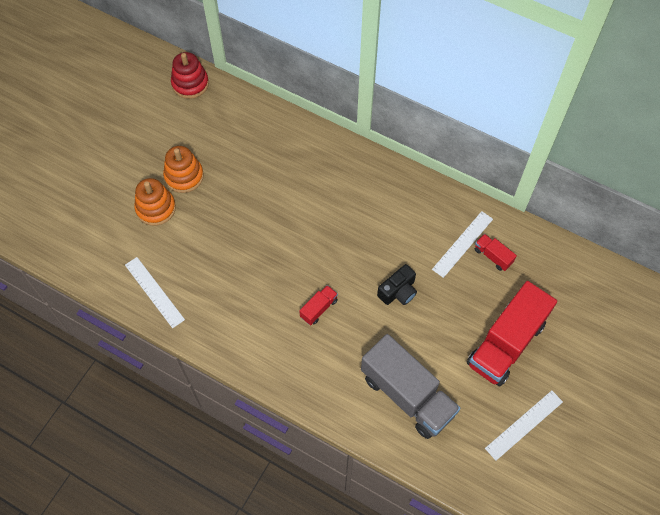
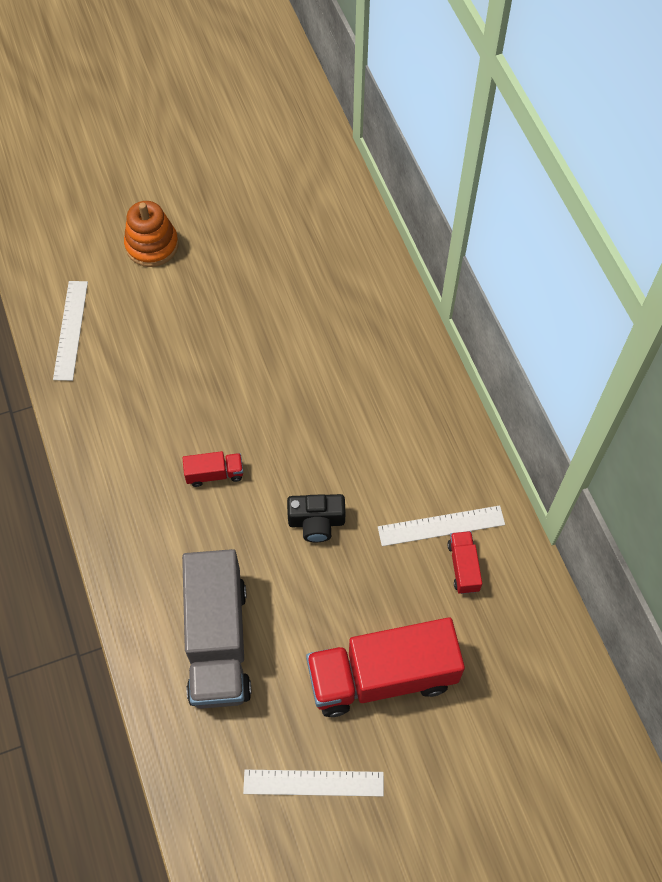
camera: 40 degrees right, 0 degrees up
(184, 176) = (210, 232): orange stacking toy -> none
(190, 84) = (308, 138): red stacking toy -> none

